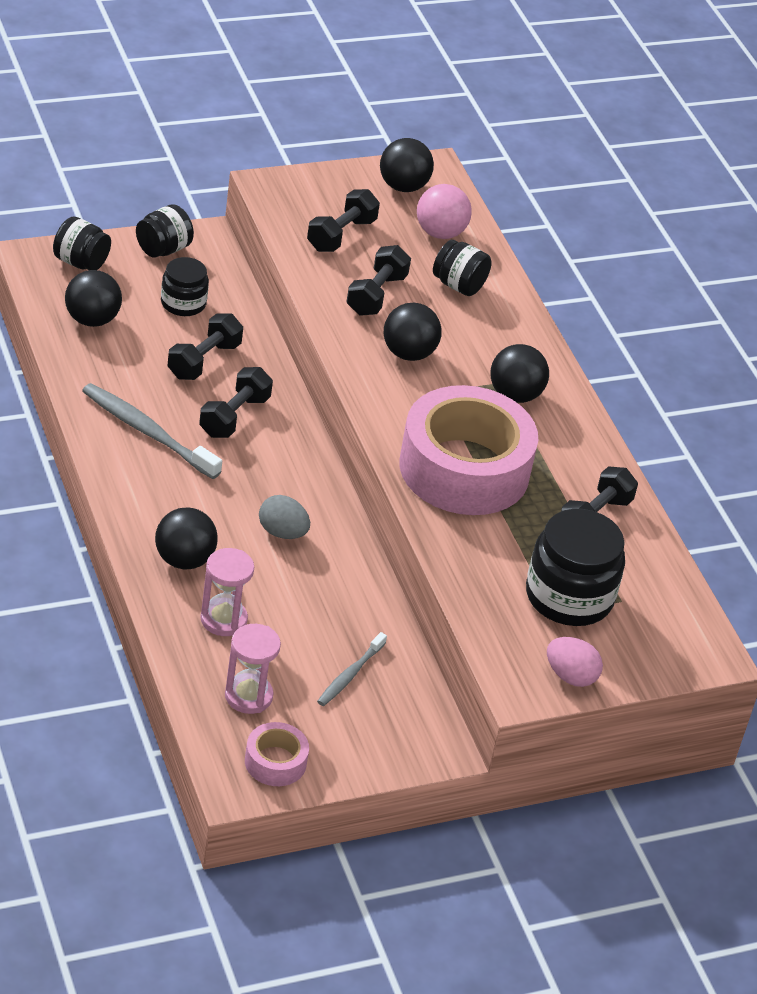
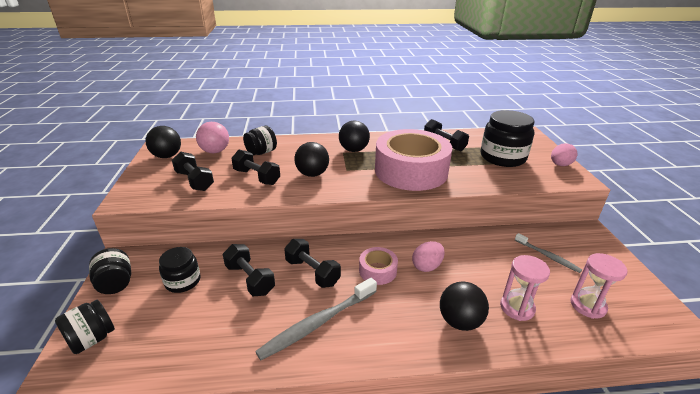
camera: 70 degrees left, 10 degrees down
(92, 320) = (170, 341): black ball -> none
(275, 762) = (643, 301): pink tape -> pink tape (377, 271)
(282, 532) = (427, 266): grey egg -> pink egg

